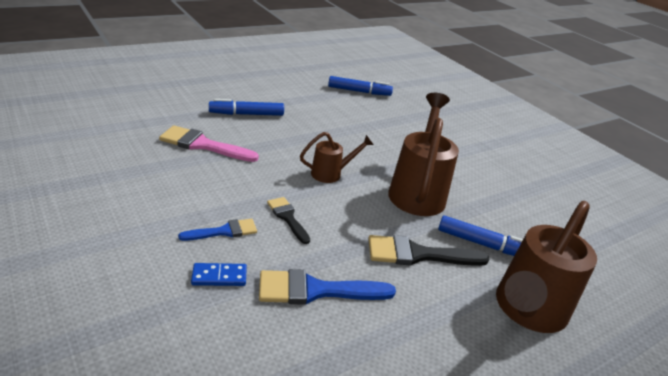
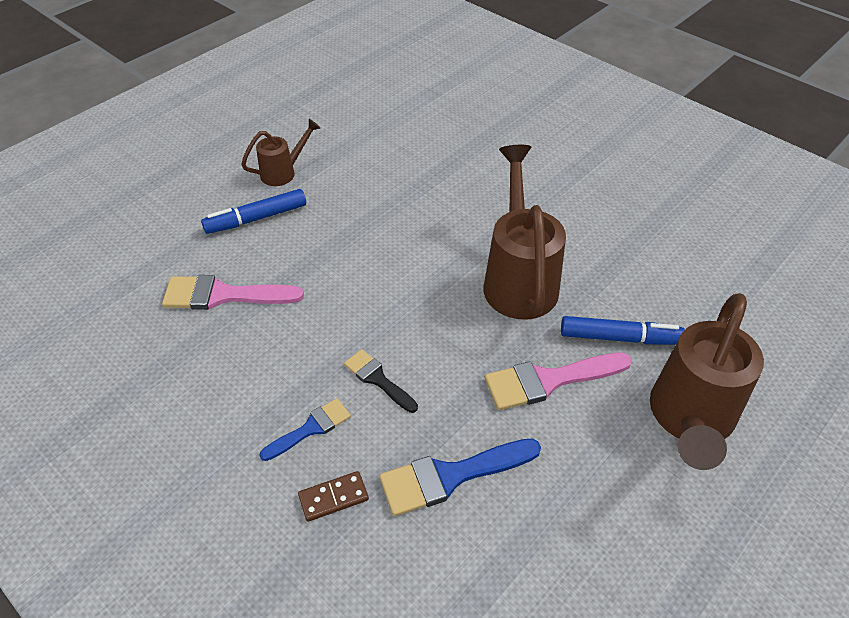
camera: 10 degrees left, 15 degrees up
(219, 276) = (333, 497): blue domino -> brown domino
(331, 174) = (404, 287): brown watering can -> brown watering can (284, 172)
(359, 91) = (388, 122): blue marker -> none
(418, 254) = (549, 380): black brush -> pink brush

